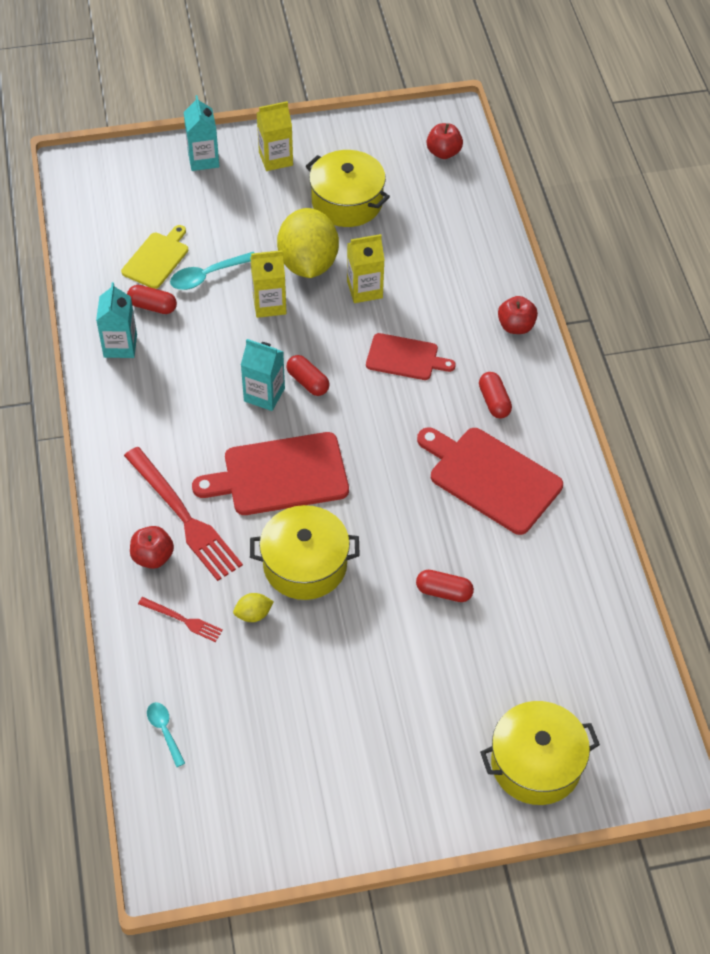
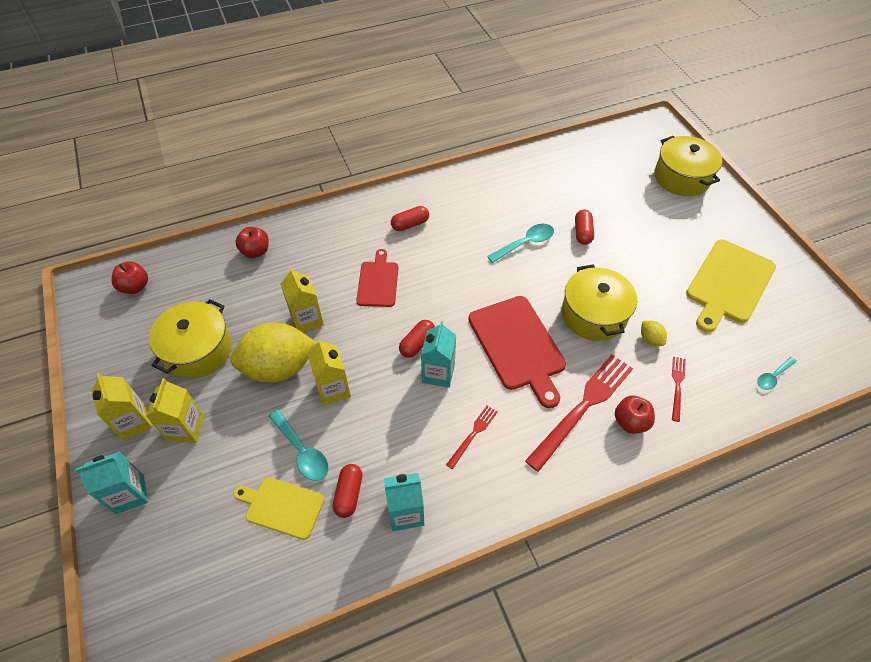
camera: 100 degrees left, 0 degrees up
(182, 412) = (473, 434): none -> red fork
(257, 194) = (186, 428): none -> yellow carton
(316, 742) = (728, 284): none -> yellow cutting board
(437, 520) = (525, 243): none -> turquoise spoon
(490, 478) = (479, 219): red cutting board -> none
(516, 326) = (334, 220): red apple -> red apple (256, 251)

